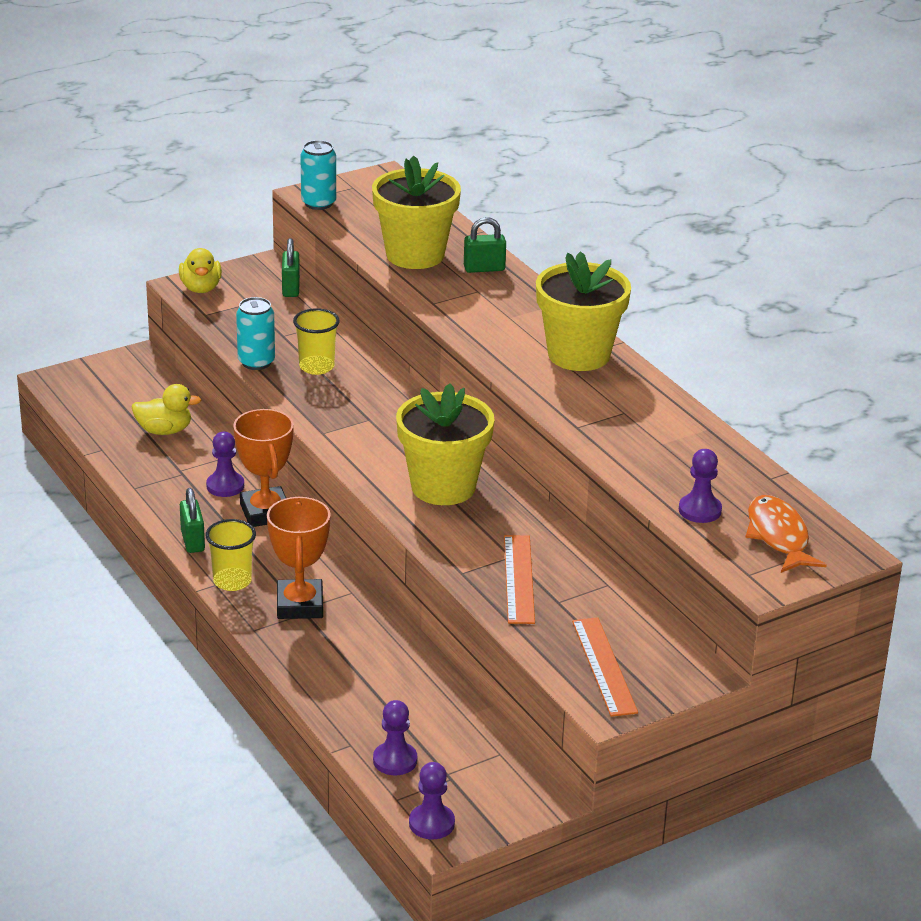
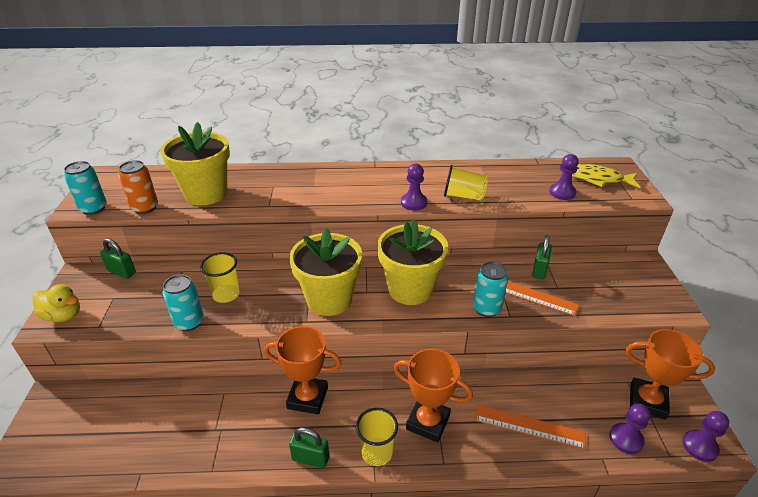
camera: 60 degrees left, 5 degrees up
(164, 430) = (157, 418): yellow duck -> none
(225, 486) = (258, 409): purple pawn -> purple pawn (414, 203)
(350, 231) = (145, 208): none -> orange can
(460, 552) = (486, 308): none -> turquoise can
(476, 774) = (647, 401): none -> orange trophy
(484, 268) = (251, 176): green padlock -> green padlock (539, 270)
(579, 355) = (376, 177): yellow flower pot -> yellow flower pot (329, 299)
(602, 432) = (463, 196): none -> yellow cup
(604, 666) = (630, 293): orange ruler -> orange ruler (529, 426)
(778, 536) = (597, 179): orange fish -> yellow fish

